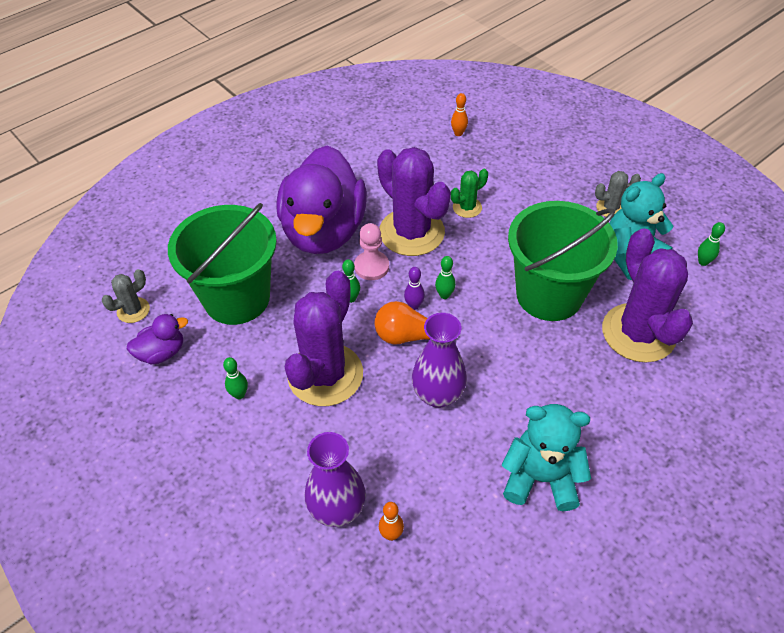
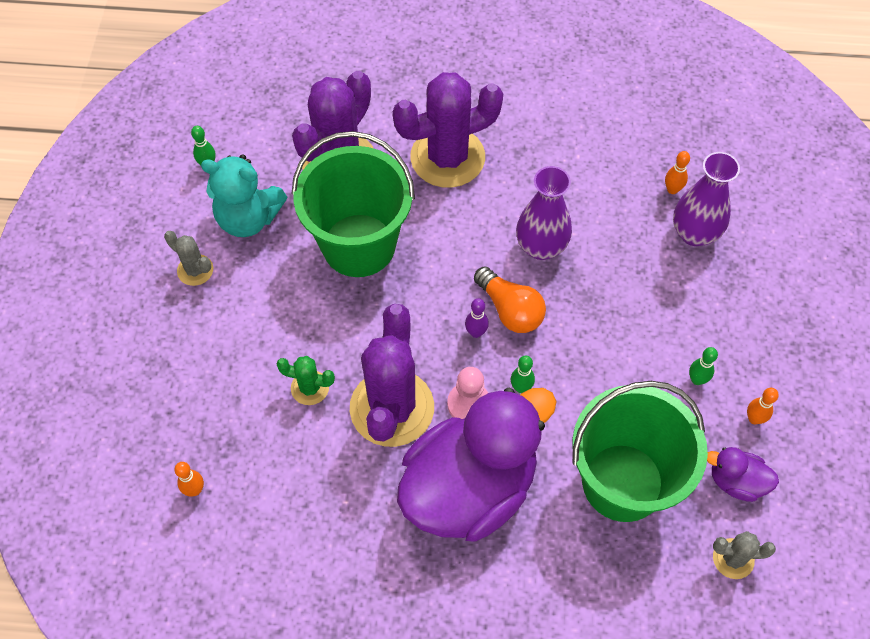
camera: 135 degrees left, 10 degrees up
(177, 401) = (754, 419): none -> orange bowling pin
(325, 374) = (611, 336): purple cactus -> purple cactus (447, 157)
(444, 295) = (440, 319): green bowling pin -> none
(540, 478) = (536, 140): turquoise teddy bear -> none

